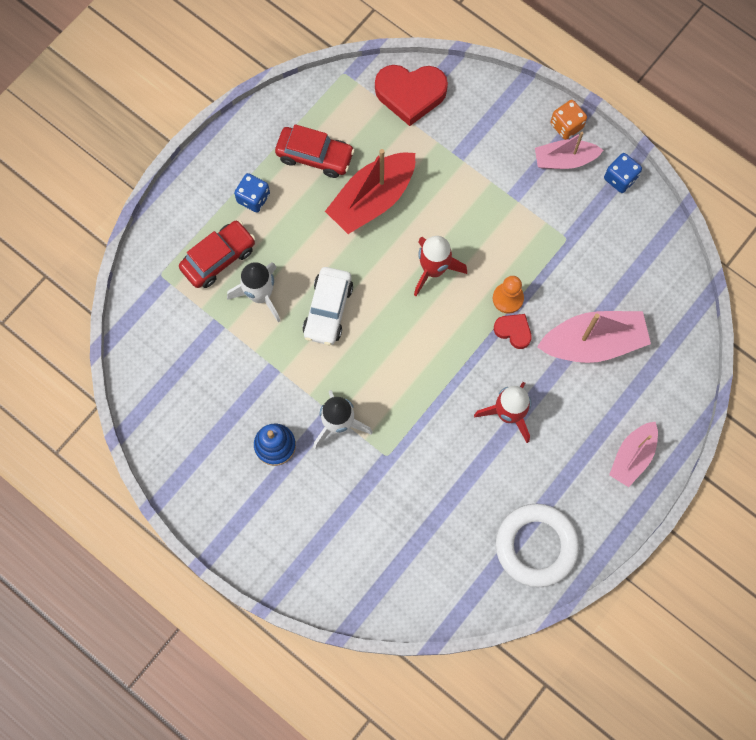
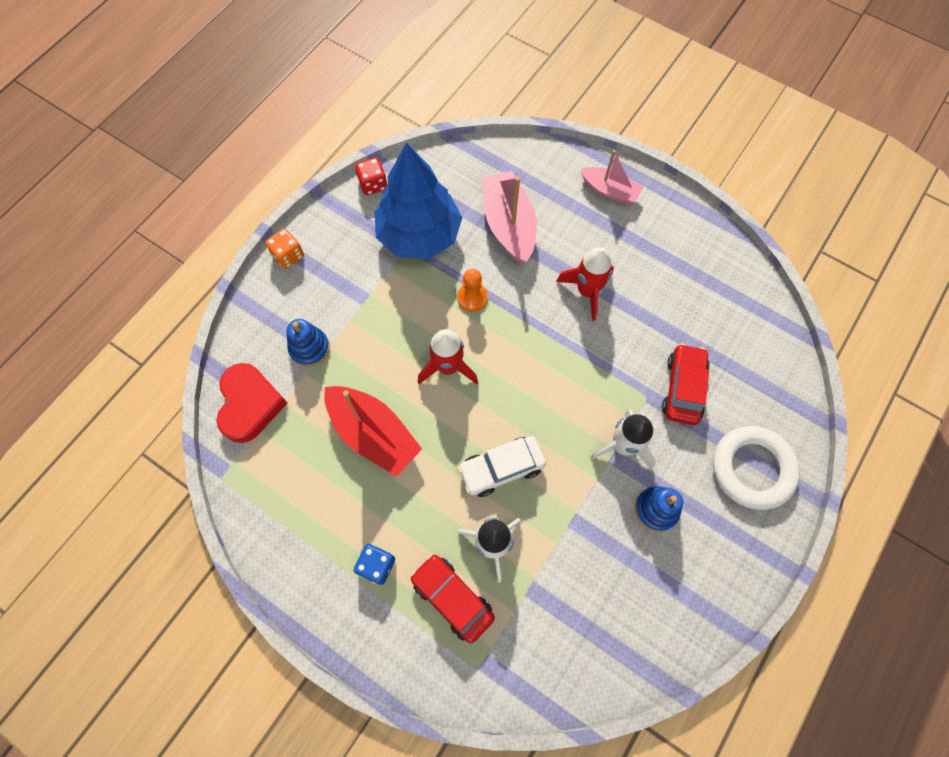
camera: 95 degrees left, 5 degrees down
(315, 156) = (323, 500): red car -> red car (683, 388)
(328, 310) = (501, 468): white car -> white car turned 150 degrees clockwise
(463, 145) = (309, 348): none -> blue stacking toy
(513, 331) = (505, 291): red heart -> none
(536, 546) = (705, 262): white ring -> white ring (752, 469)
(564, 160) = (325, 256): pink boat -> none
(585, 252) = (419, 235): none -> blue tree
(620, 178) = (343, 209): blue dice -> none
(649, 208) = (373, 184): none -> red dice

